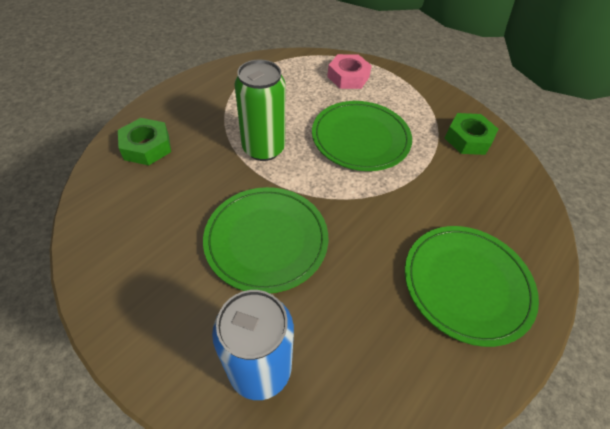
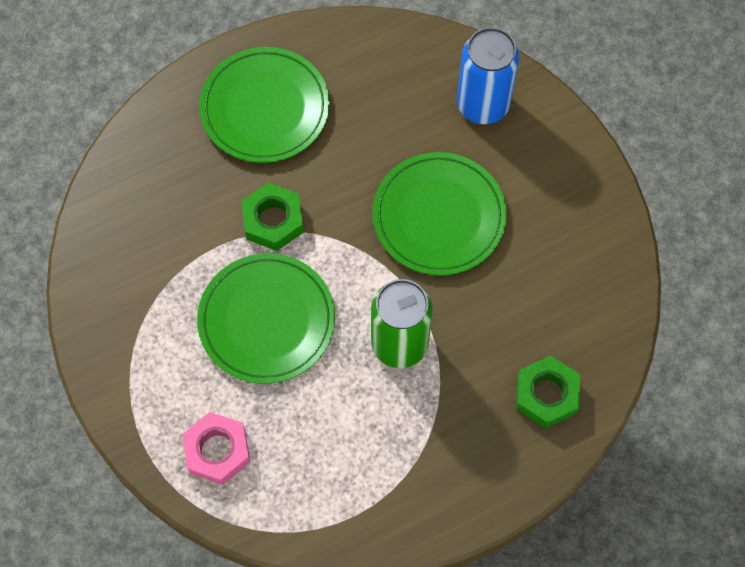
camera: 155 degrees left, 15 degrees up
(468, 139) = (125, 273): green nut -> green nut (273, 220)

